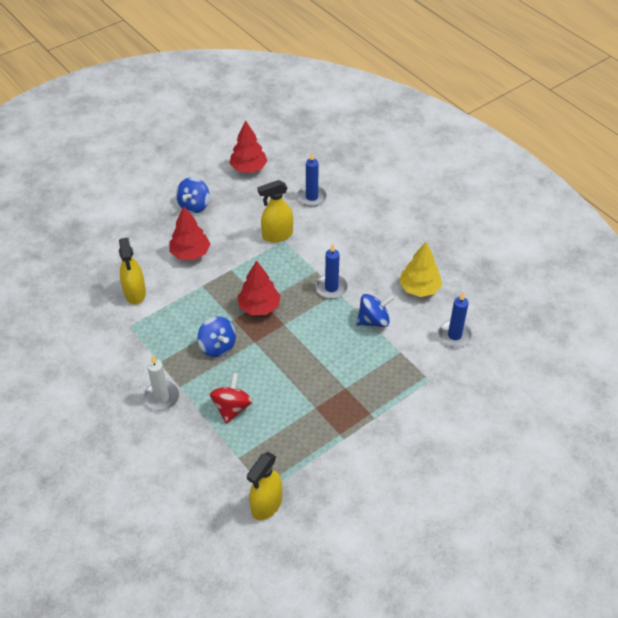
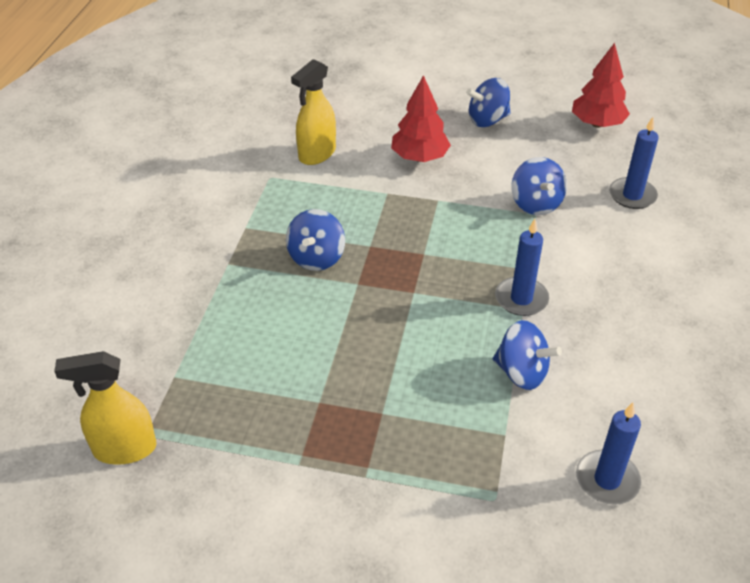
camera: 50 degrees right, 5 degrees down
(161, 397) = (199, 259): white candle -> none
(232, 408) = (241, 325): red spinning top -> none
(259, 307) = (413, 255): red tree -> none
(277, 235) = (535, 204): yellow spray bottle -> blue spinning top
(419, 288) = (635, 386): yellow tree -> none

